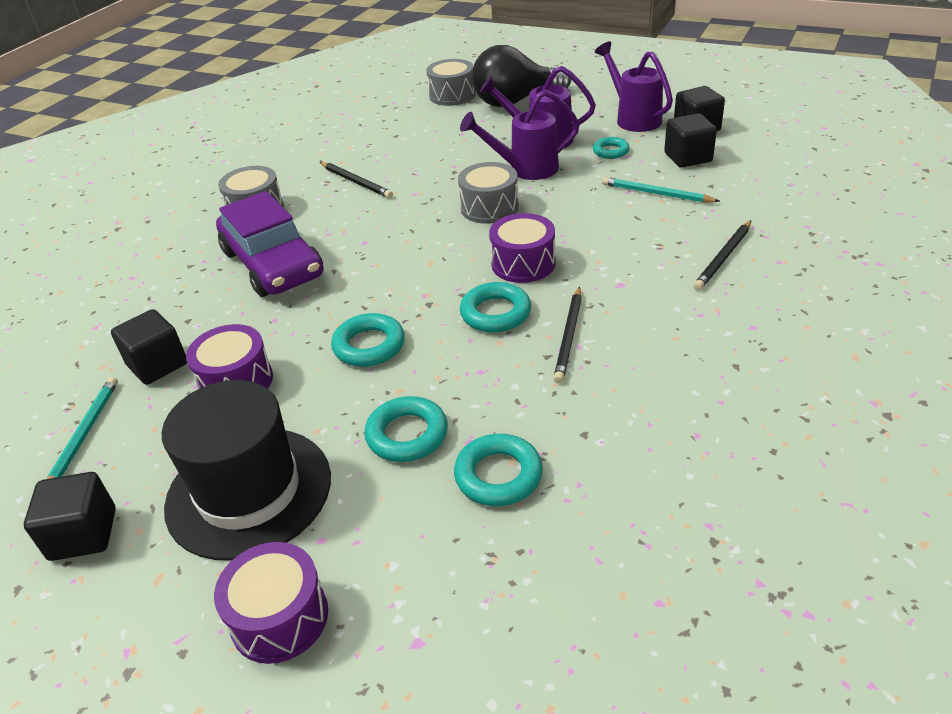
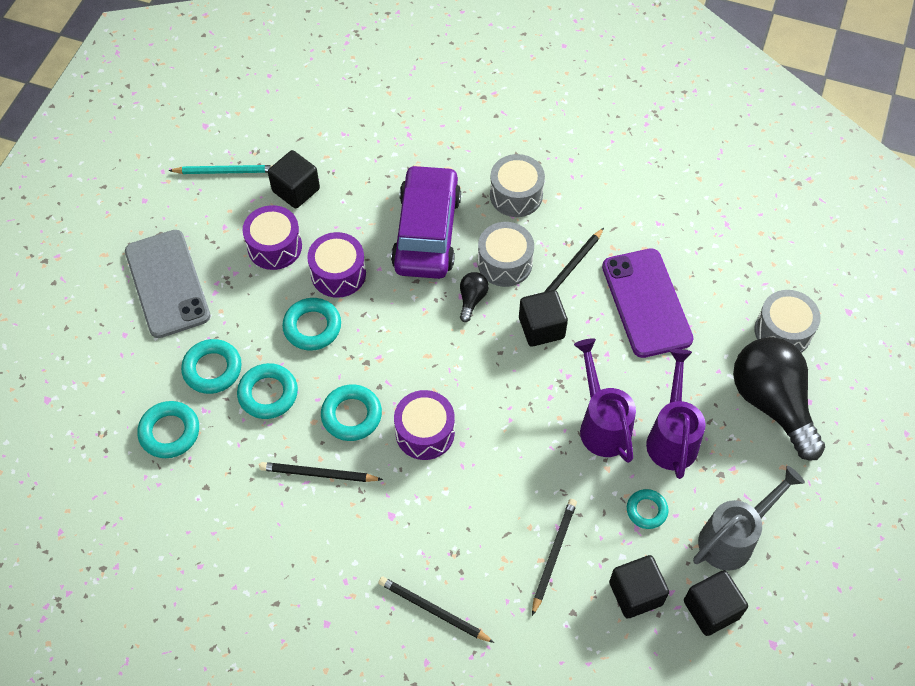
camera: 80 degrees right, 20 degrees up
(83, 534) = (140, 204): black cube -> black cube (541, 328)
(249, 491) = (167, 284): black hat -> grey phone
(273, 264) = (427, 232): purple car -> purple car turned 135 degrees clockwise
(279, 617) = (70, 325): purple drum -> purple drum (338, 274)
(370, 235) = (472, 299): none -> black light bulb
(407, 147) = (646, 303): none -> purple phone
(455, 380) = (268, 394): none -> turquoise ring
(489, 208) = (522, 396): grey drum -> grey drum (505, 263)
(633, 118) = (733, 537): purple watering can -> grey watering can
(656, 194) = (553, 555): turquoise pencil -> black pencil

